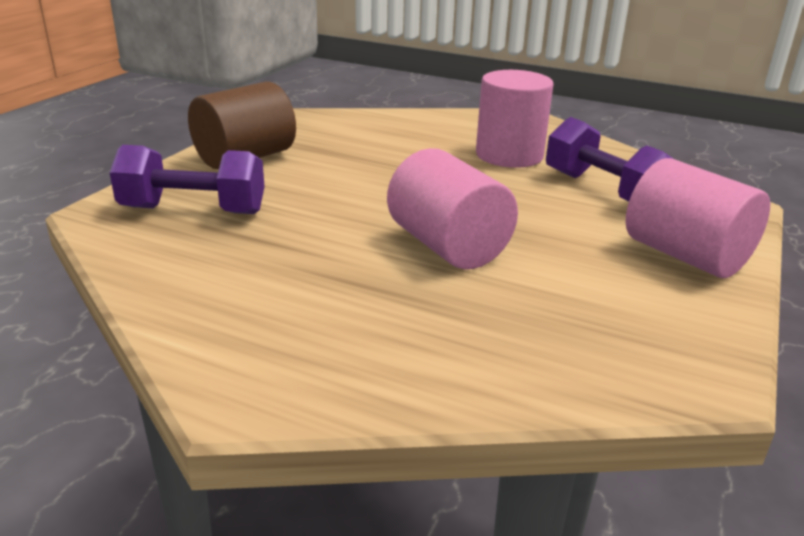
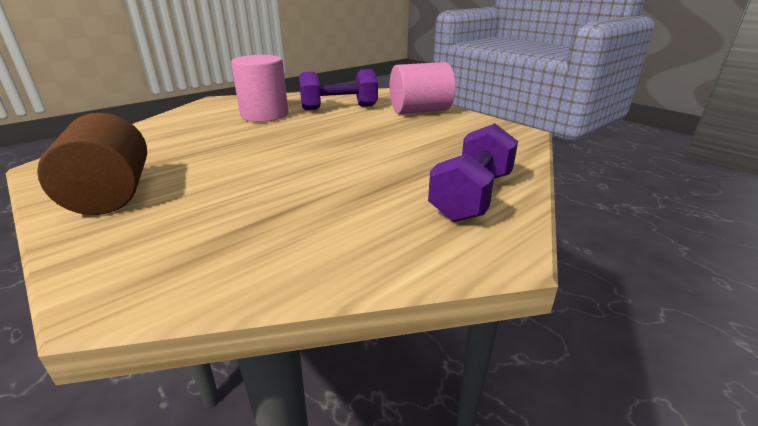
camera: 65 degrees left, 0 degrees up
(193, 210) = (187, 235): purple dumbbell -> purple dumbbell (472, 196)
(448, 246) = (362, 153): pink cylinder -> none

